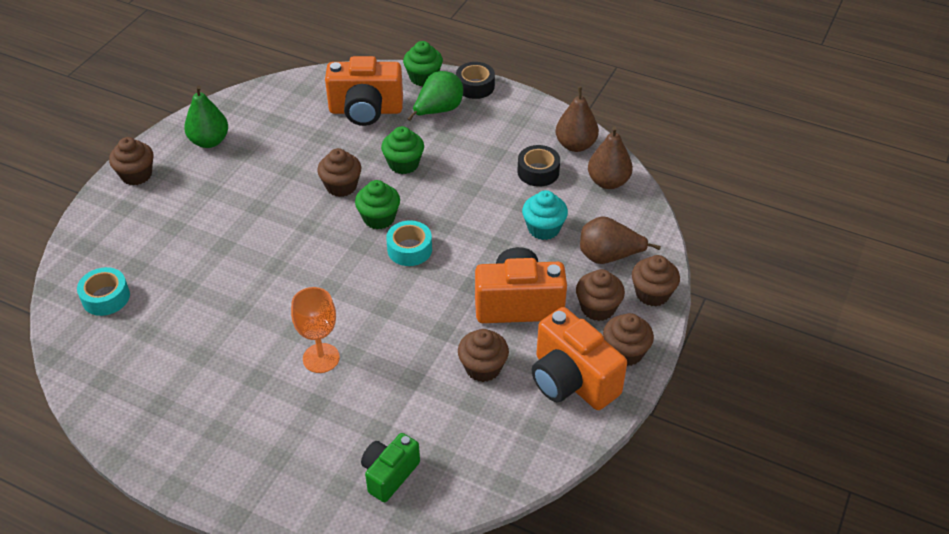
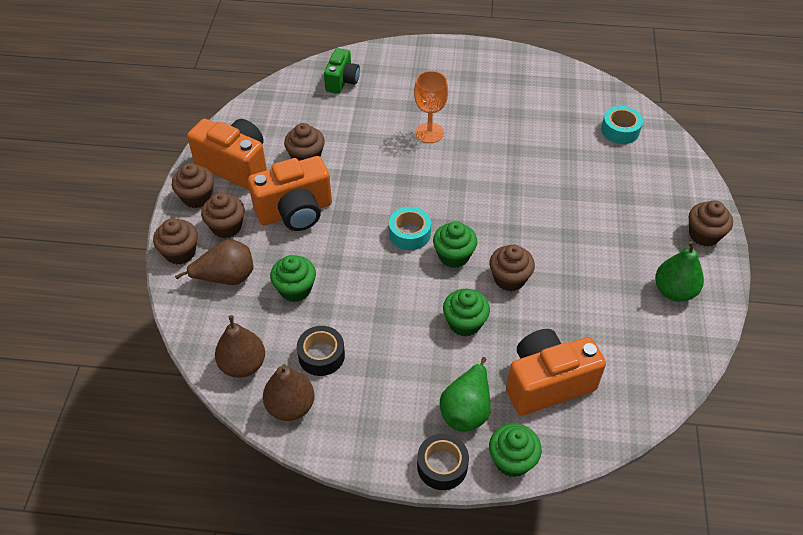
camera: 160 degrees right, 5 degrees up
(543, 228) = (295, 289): turquoise cupcake -> green cupcake

